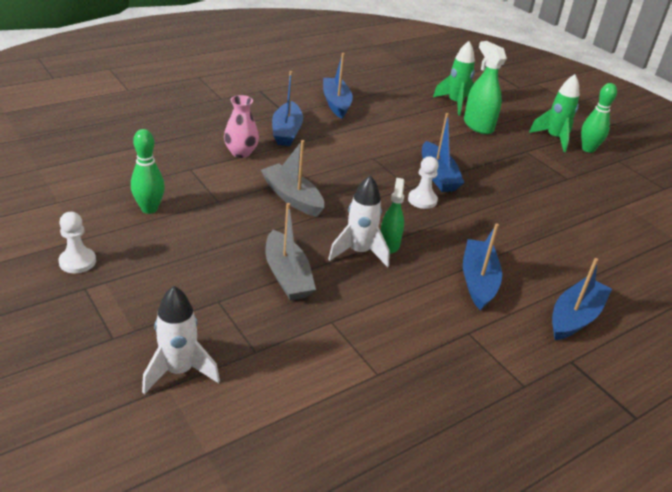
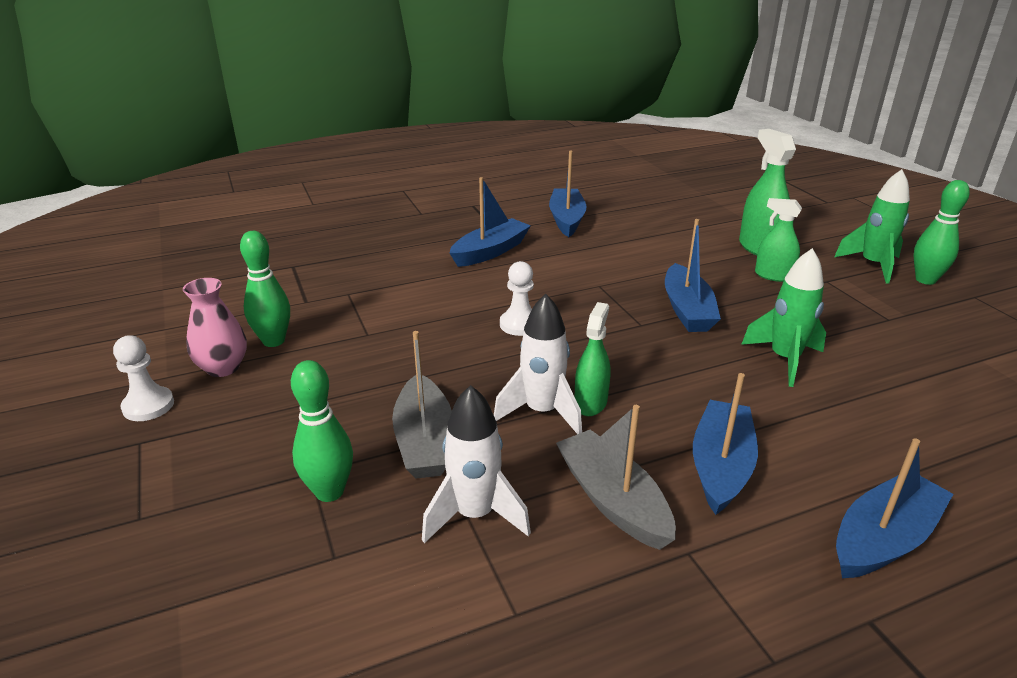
camera: 15 degrees right, 5 degrees down
(179, 371) = (207, 579): white rocket -> white rocket (475, 515)
(236, 312) = (329, 492): none -> green bowling pin
(241, 152) = (421, 275): pink vase -> pink vase (223, 368)
(286, 132) = (490, 251): blue boat -> blue boat turned 150 degrees counterclockwise
(292, 197) = (469, 333): grey boat -> grey boat (612, 500)
(422, 200) = (656, 342): white pawn -> white pawn (520, 324)
(455, 104) = (731, 221): green rocket -> green rocket (784, 359)
(490, 148) = (773, 276): none -> green spray bottle

